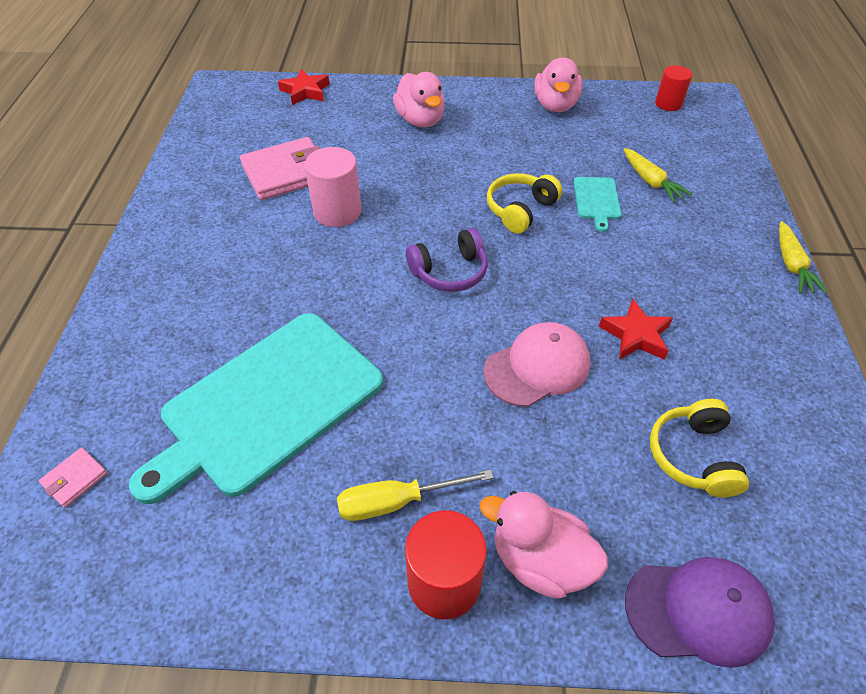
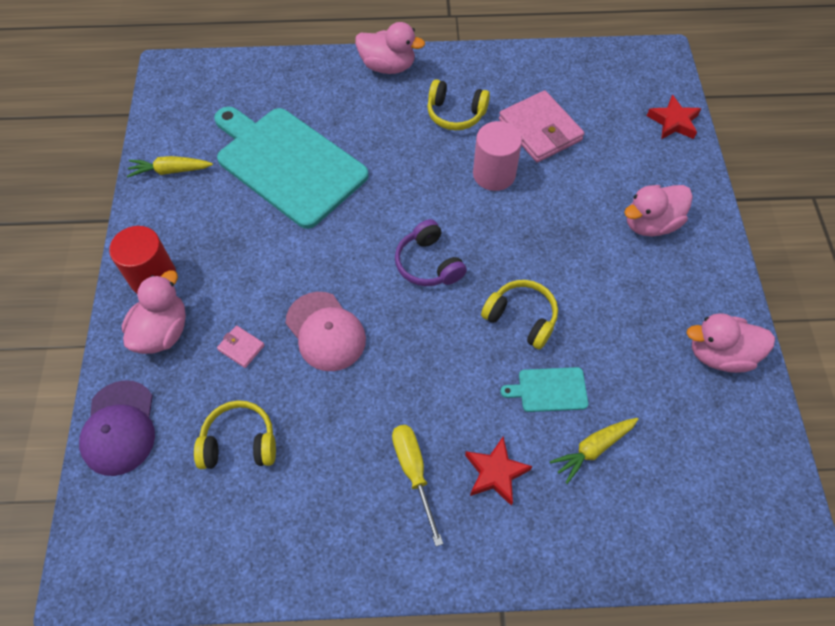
camera: 85 degrees right, 10 degrees up
(75, 479) = (233, 83): pink wallet -> pink wallet (241, 347)
(130, 290) = (388, 66): none -> pink duck
(238, 234) = (455, 113): none -> yellow headphones
(397, 502) = (210, 247): yellow screwdriver -> yellow screwdriver (414, 472)
(635, 335) = (364, 411): red star -> red star (495, 472)
(668, 104) = (765, 489): red cylinder -> none
(792, 265) = (474, 582): yellow carrot -> yellow carrot (170, 171)

